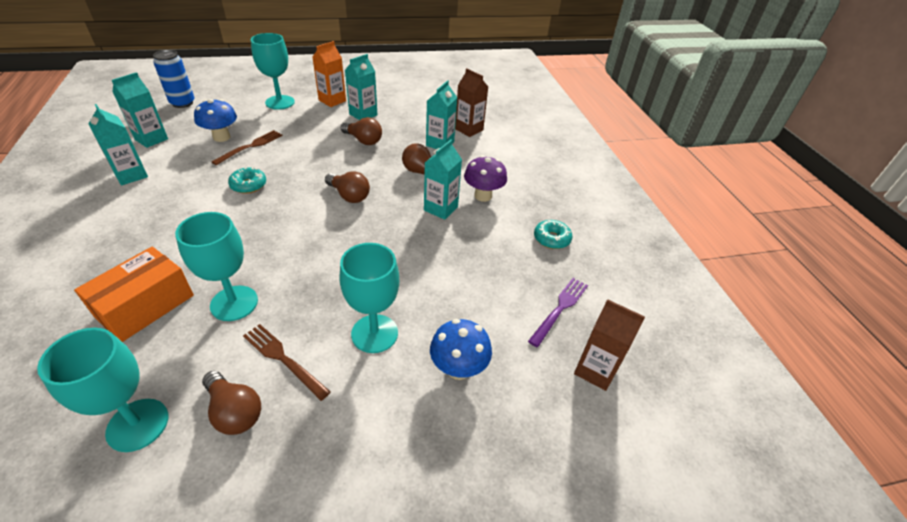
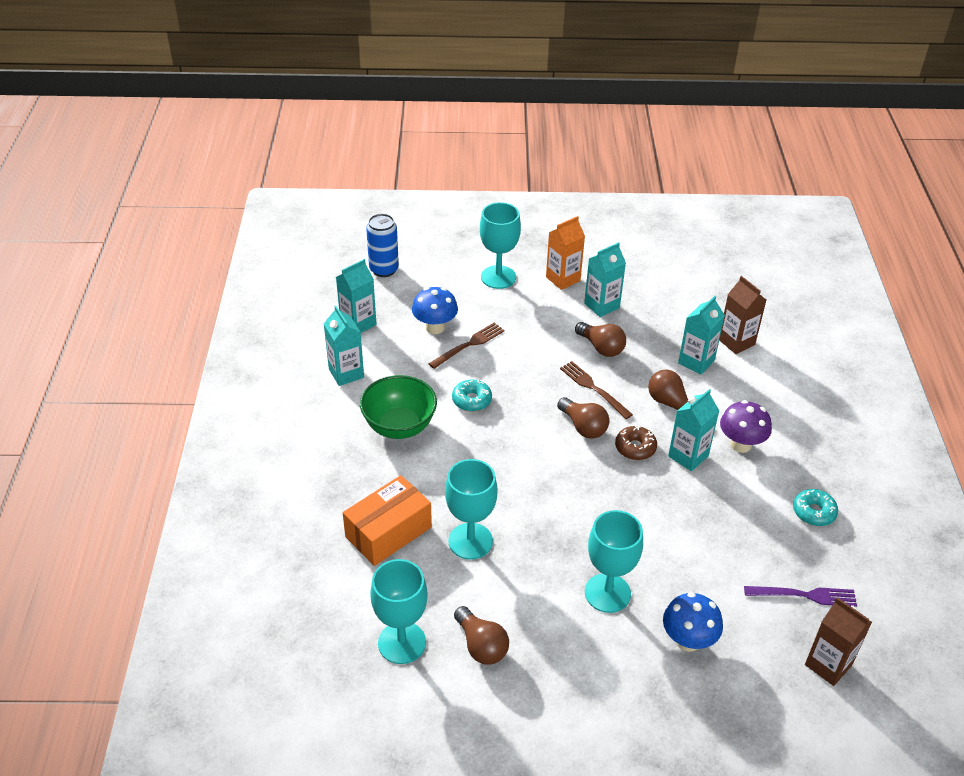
camera: 15 degrees right, 0 degrees up
(175, 211) = (399, 426): none -> green bowl
(282, 358) = (520, 604): brown fork -> brown fork (593, 388)
(395, 207) = (635, 448): none -> brown donut
(560, 308) = (805, 595): purple fork -> purple fork turned 45 degrees clockwise

